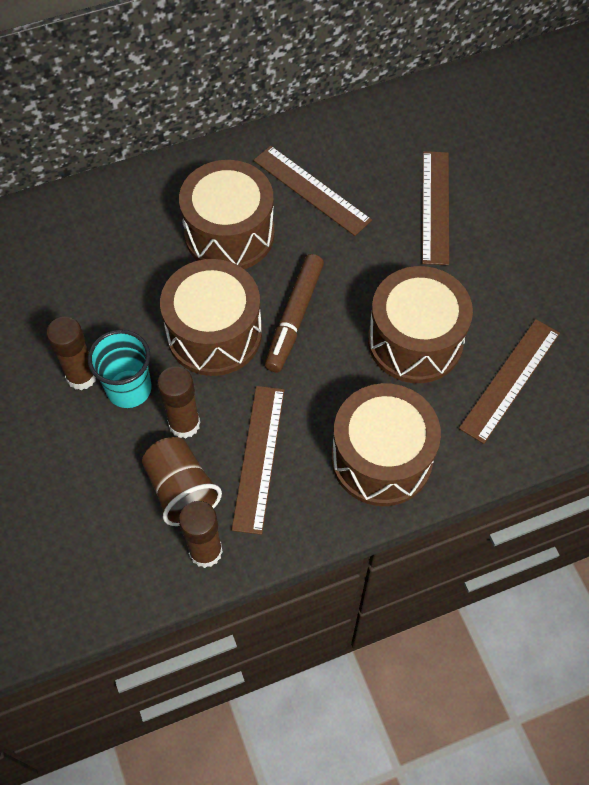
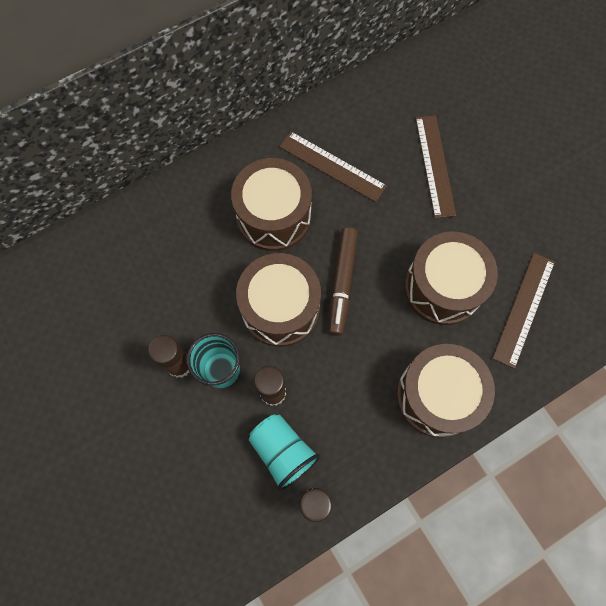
camera: 10 degrees left, 10 degrees up
(181, 490) = (283, 451): brown cup -> turquoise cup
(258, 458) = (339, 412): brown ruler -> none

